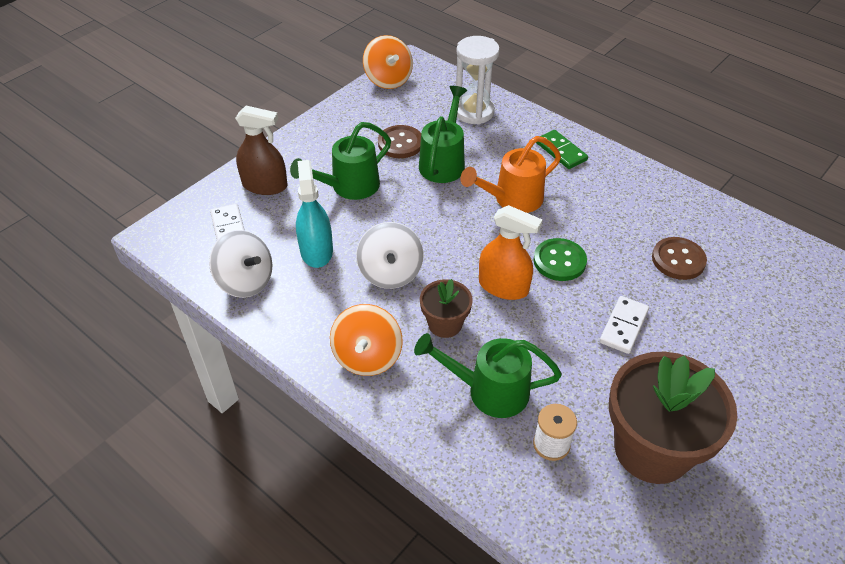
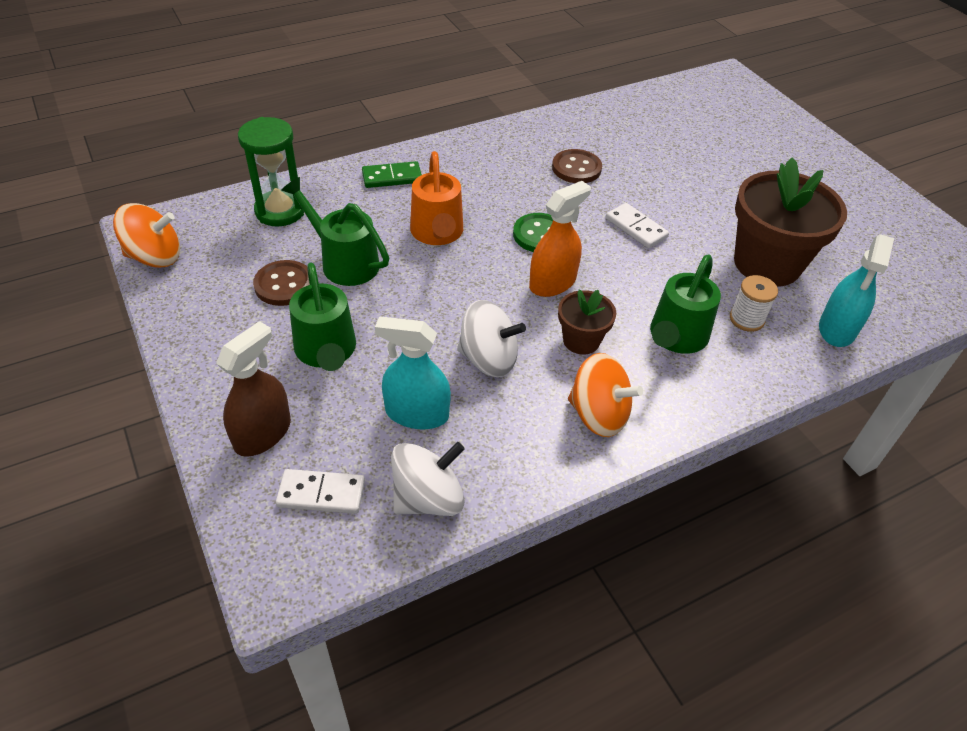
camera: 70 degrees left, 0 degrees up
(474, 112) = (280, 211): white hourglass -> green hourglass
(590, 532) = (837, 329): none -> turquoise spray bottle

